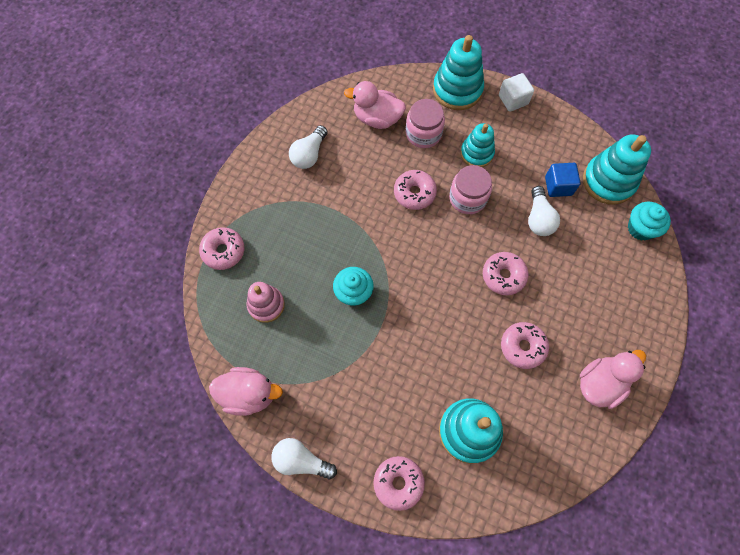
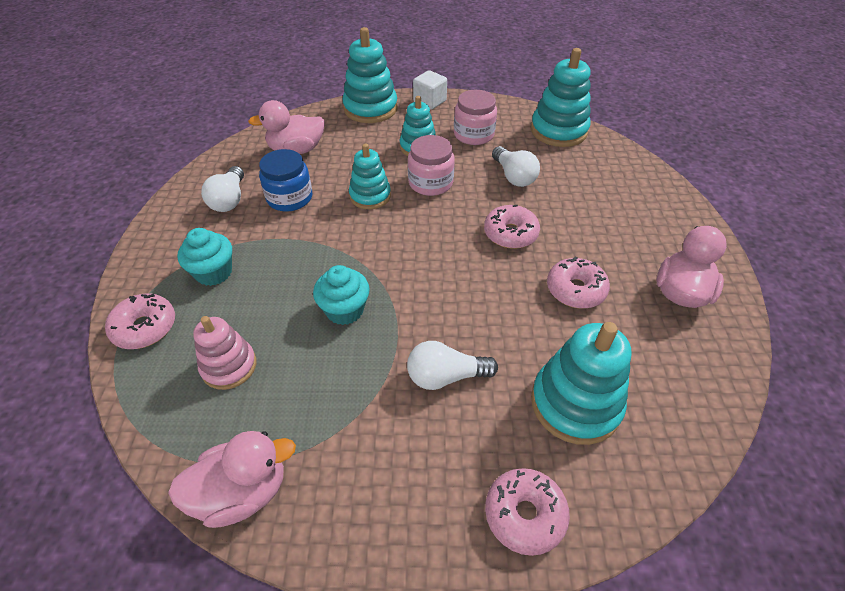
camera: 25 degrees left, 20 degrees down
(301, 461) = (365, 553): white light bulb -> white light bulb (446, 376)
(353, 170) = (289, 198): none -> blue jar
(414, 193) = (370, 196): pink donut -> turquoise stacking toy
(423, 133) = (353, 148): pink jar -> pink jar (473, 134)
(558, 186) = (515, 147): blue cube -> none
(640, 228) = (614, 154): turquoise cupcake -> turquoise cupcake (214, 272)

